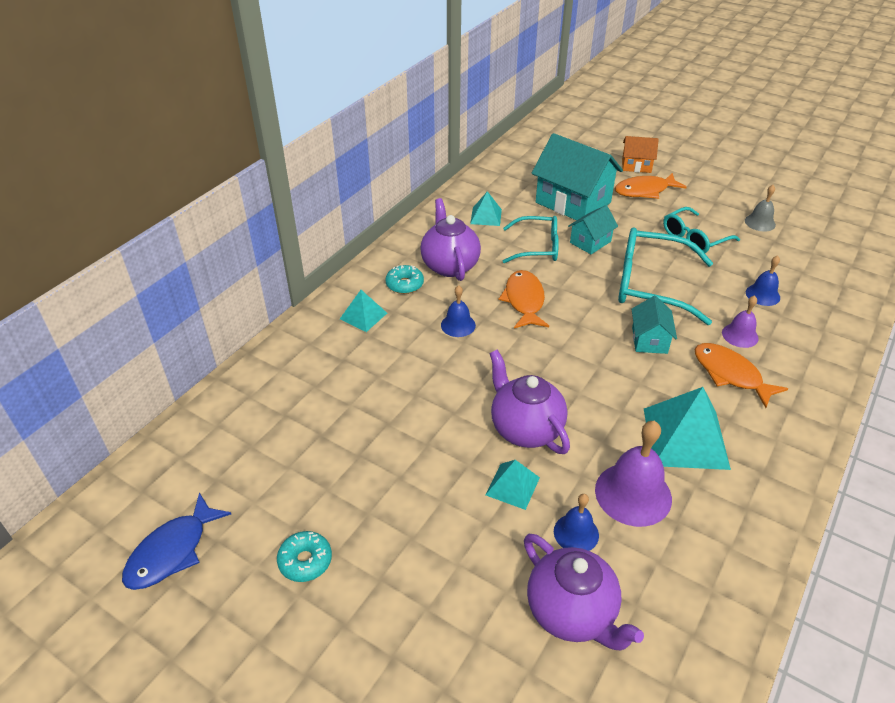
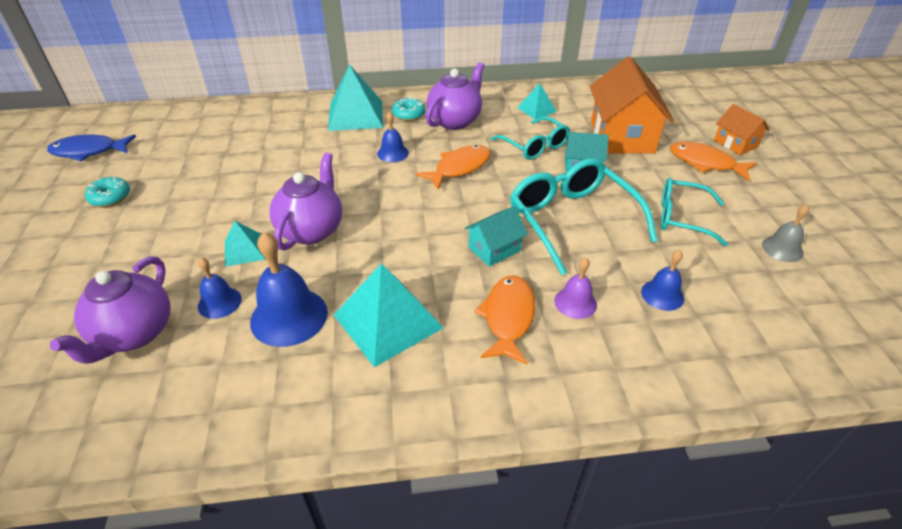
camera: 50 degrees right, 0 degrees up
(363, 316) = (355, 115): turquoise pyramid -> turquoise pyramid, size x1.85
(573, 202) = (622, 136): turquoise house -> orange house
(633, 494) = (289, 316): purple bell -> blue bell

